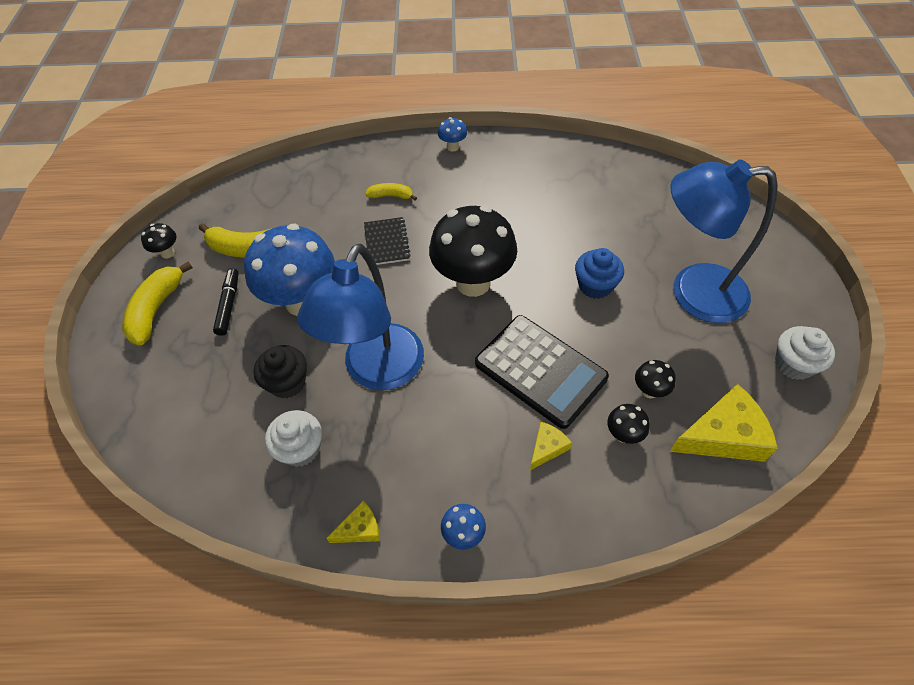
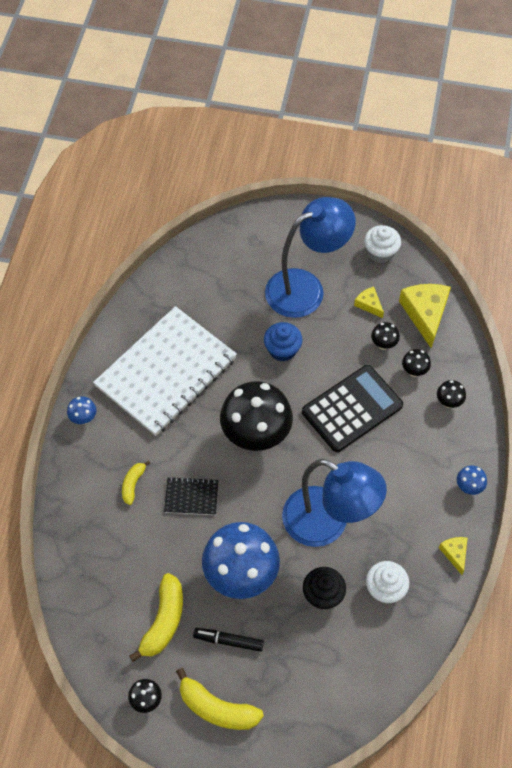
camera: 80 degrees left, 5 degrees up
(526, 193) = (166, 372): none -> white notebook
(547, 448) = (415, 421): yellow cheese -> yellow cheese (369, 304)
(590, 487) = (448, 402): none -> black mushroom
(693, 292) = (306, 288): blue lamp -> blue lamp turned 135 degrees counterclockwise

